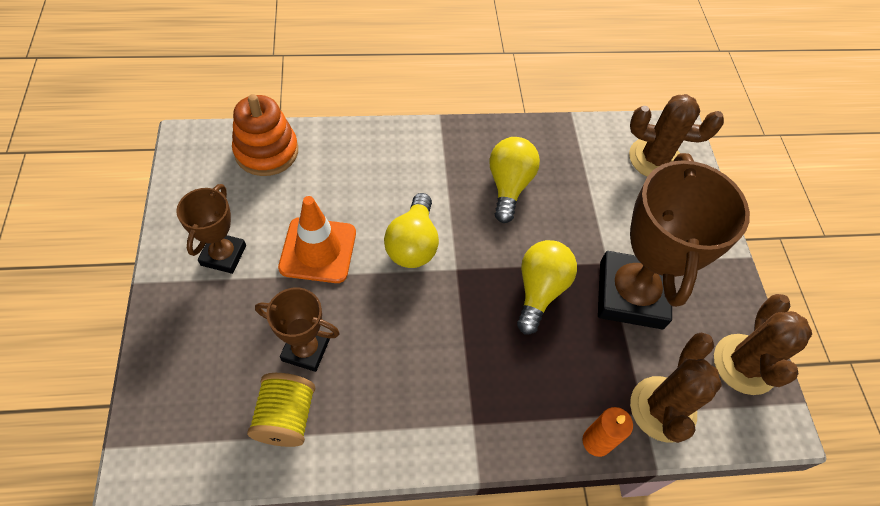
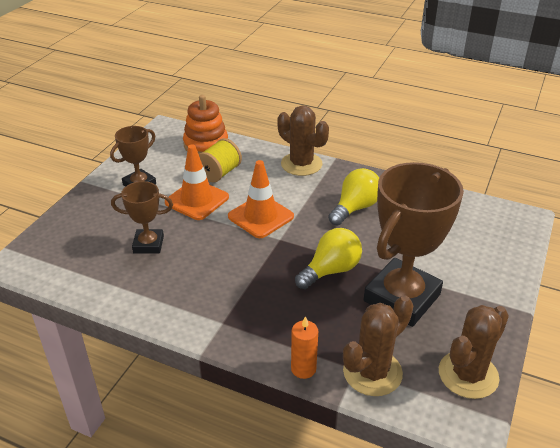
camera: 35 degrees right, 20 degrees down
(286, 417) = (109, 272): yellow spool -> yellow spool (219, 173)
(305, 350) = (148, 244): brown trophy -> brown trophy turned 45 degrees counterclockwise
(413, 244) = (260, 216): yellow light bulb -> orange traffic cone
(655, 159) = (489, 228): brown cactus -> brown cactus (301, 164)

